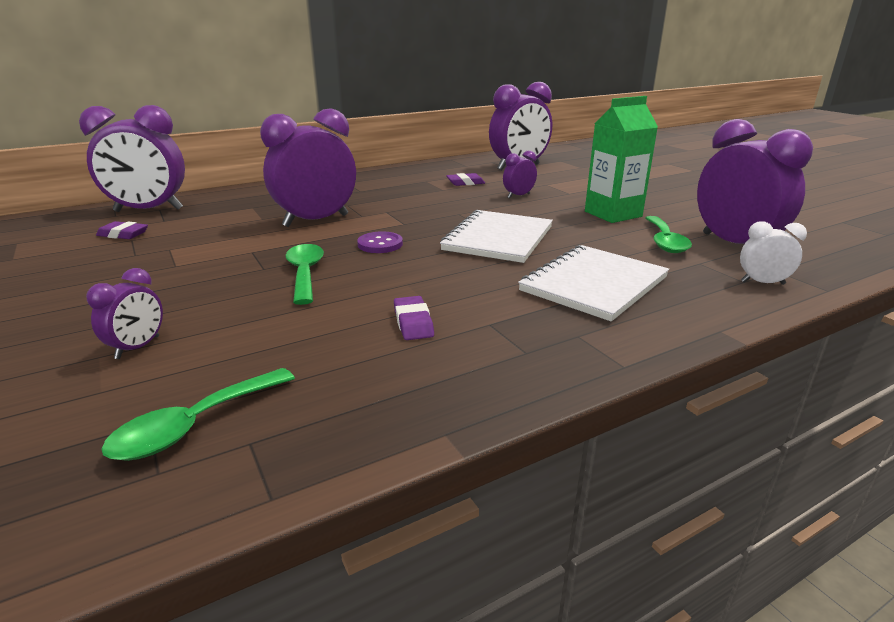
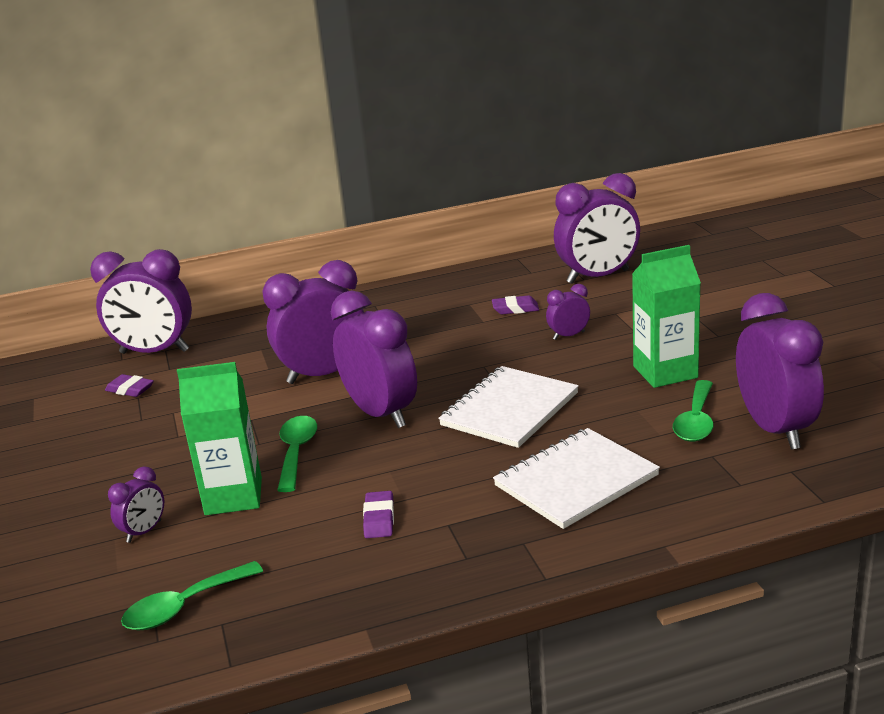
camera: 15 degrees right, 0 degrees up
(244, 311) = (233, 496): none -> green carton
(380, 244) = (381, 413): purple button -> purple clock
(762, 283) = (759, 488): white clock -> none

